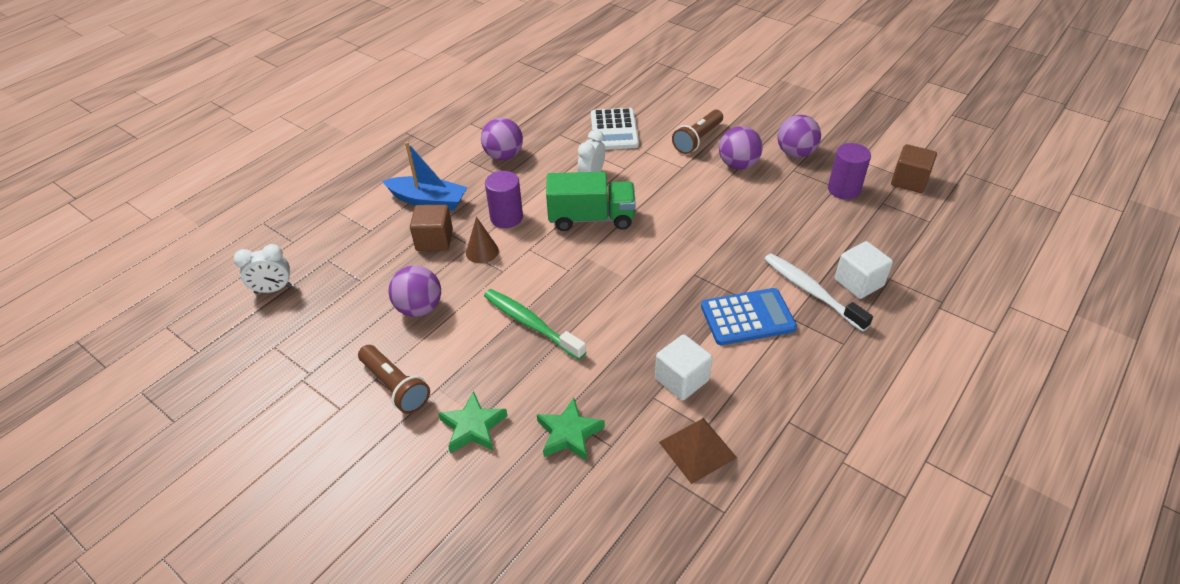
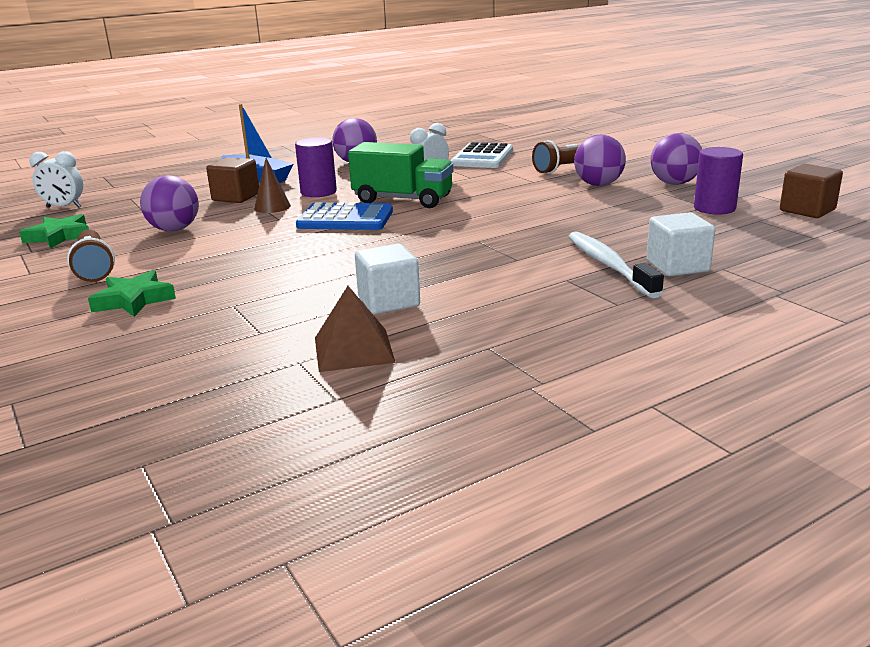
camera: 20 degrees right, 20 degrees down
(530, 324) = (268, 249): green toothbrush -> none
(569, 434) = (224, 318): green star -> green star (59, 236)
(747, 317) = (511, 273): blue calculator -> blue calculator (345, 219)

